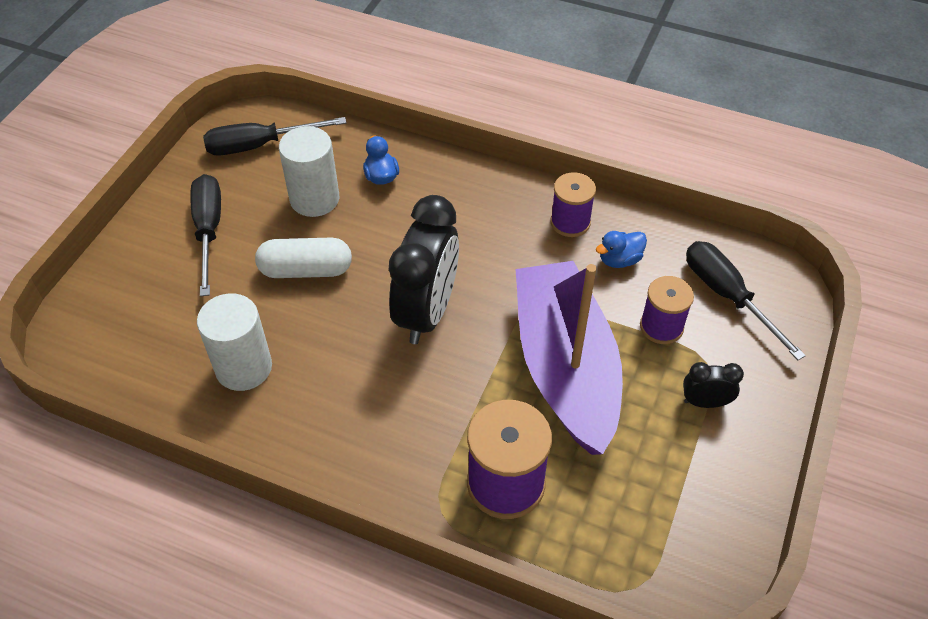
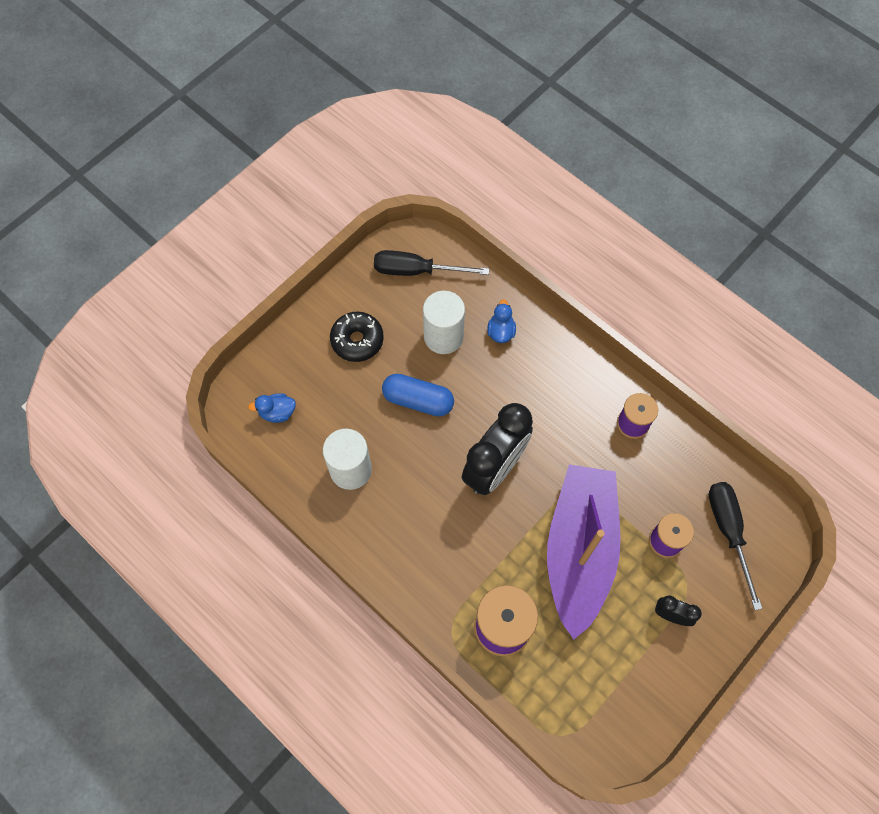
camera: 20 degrees right, 15 degrees up
(209, 230) = (357, 340): black screwdriver -> black donut
(306, 270) = (418, 400): white capsule -> blue capsule
(619, 260) = (658, 471): blue duck -> blue duck (277, 412)

